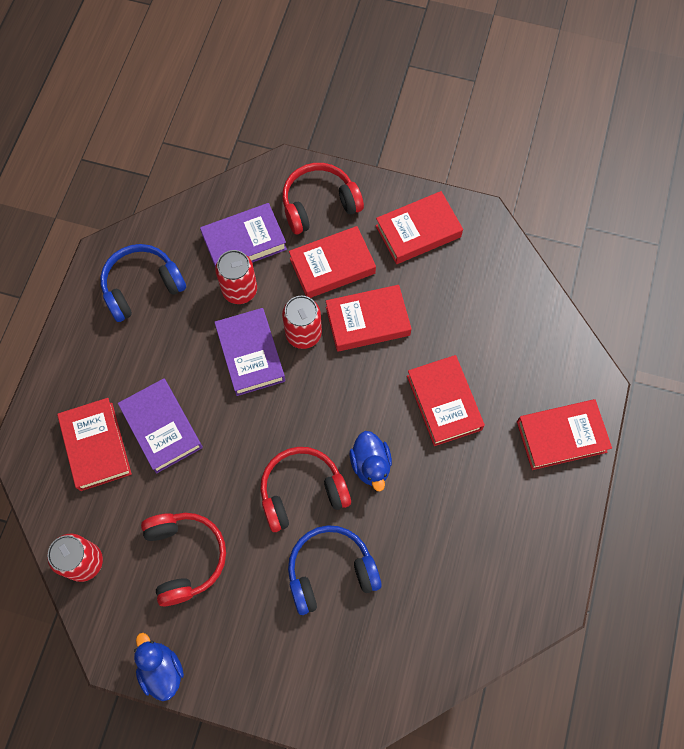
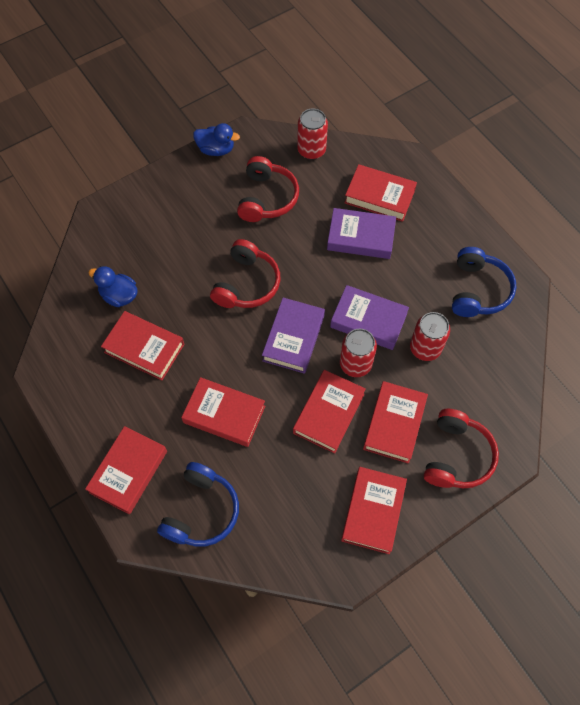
camera: 130 degrees right, 5 degrees down
(185, 557) = (267, 198): red headphones -> red headphones turned 105 degrees counterclockwise
(244, 242) = (464, 379): purple book -> purple book (293, 338)
(330, 571) = (185, 264): blue headphones -> blue headphones (201, 511)
(371, 465) = (226, 335): blue duck -> blue duck (119, 296)
(448, 527) = (144, 348): none -> red book

